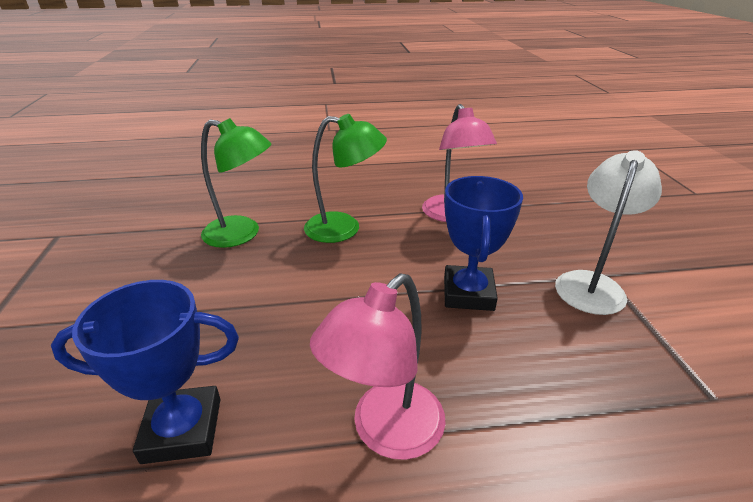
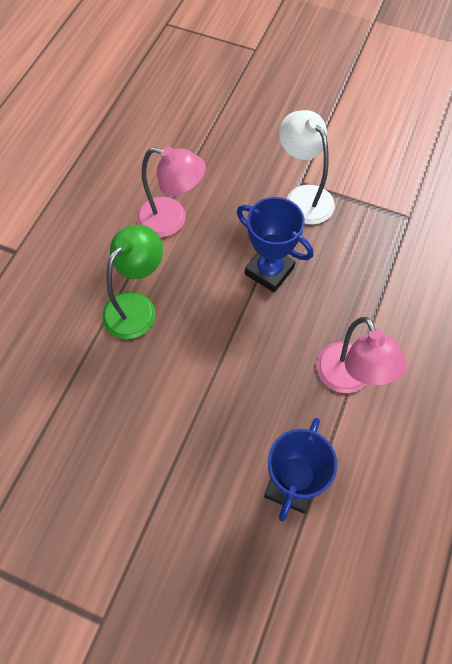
camera: 60 degrees left, 30 degrees up
(242, 234) = (89, 389): green lamp -> none

